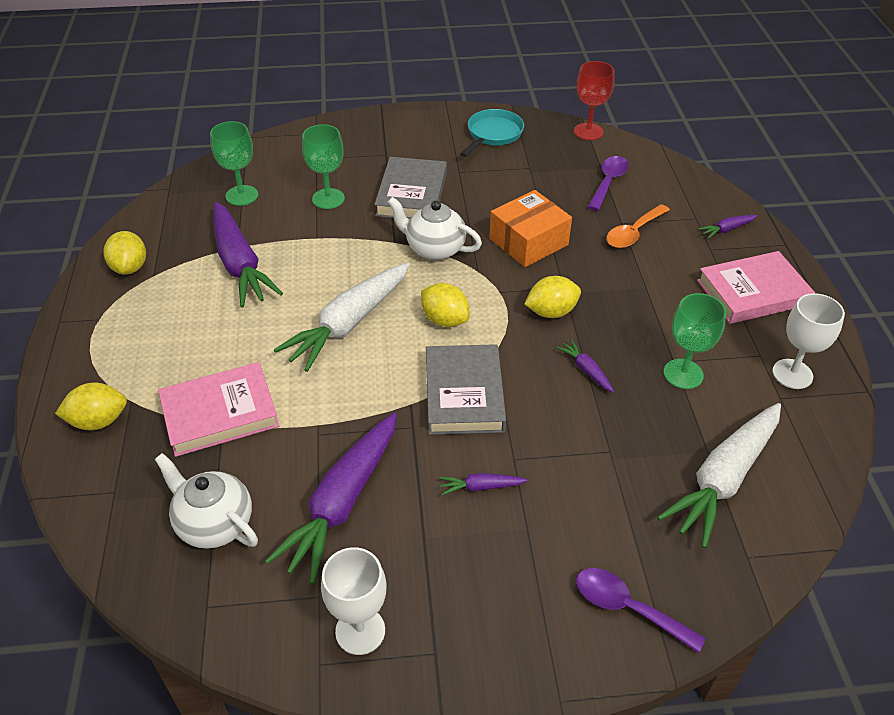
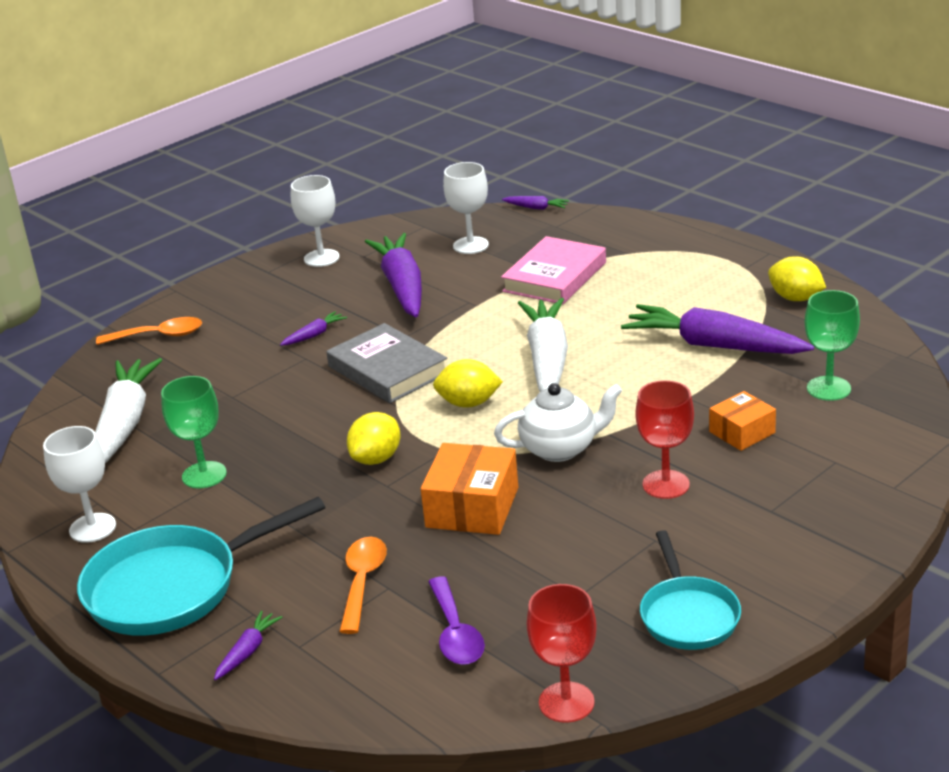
camera: 145 degrees right, 15 degrees down
(98, 421) = (628, 238): yellow lemon -> none
(214, 524) = (470, 245): white teapot -> white goblet
(328, 198) = (742, 432): green goblet -> orange box
(412, 194) = (666, 484): grey book -> red goblet
(586, 370) = (298, 434): purple carrot -> purple carrot (536, 208)
(627, 608) = (158, 336): purple spoon -> orange spoon
(752, 292) = (172, 587): pink book -> turquoise pan

